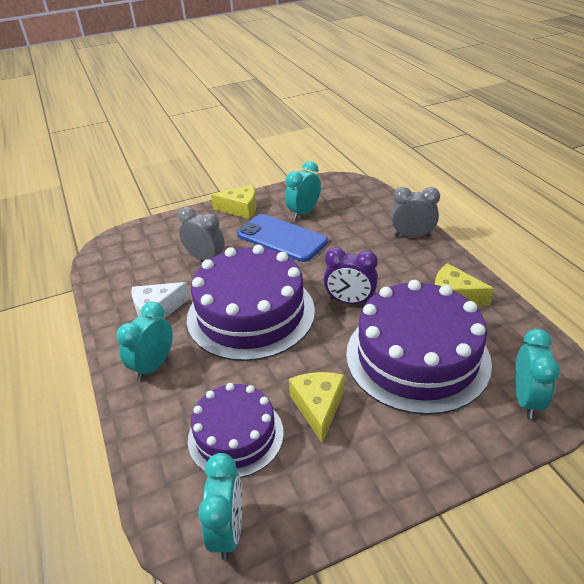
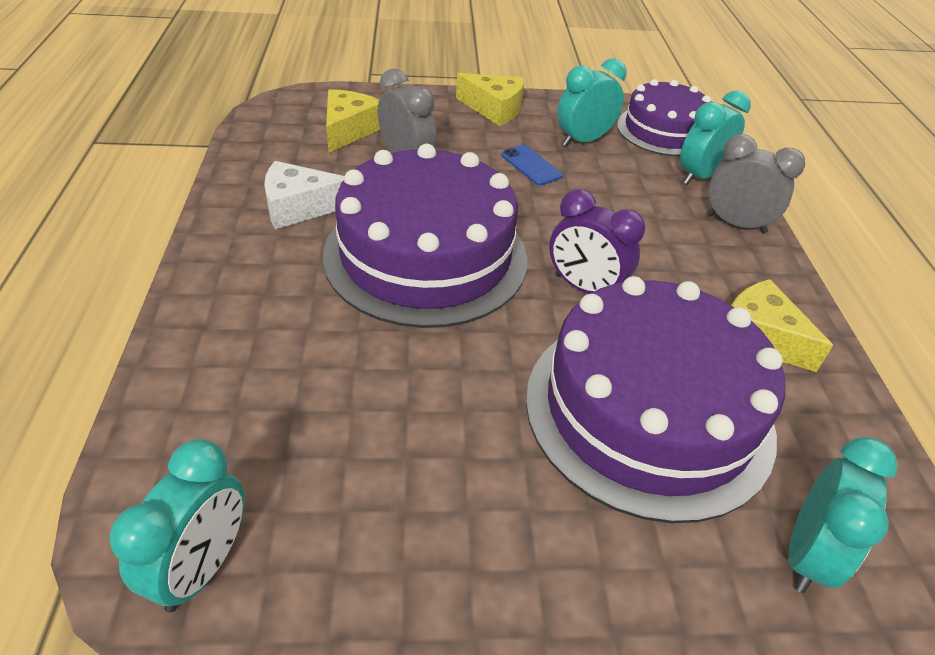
camera: 15 degrees right, 5 degrees up
(153, 366) = (248, 280): turquoise clock -> turquoise clock (700, 176)
(235, 435) = (300, 424): purple cake -> purple cake (663, 130)
(281, 238) = (531, 166): blue phone -> blue phone, size x0.47
(318, 407) = (447, 430): yellow cheese -> yellow cheese (349, 130)

